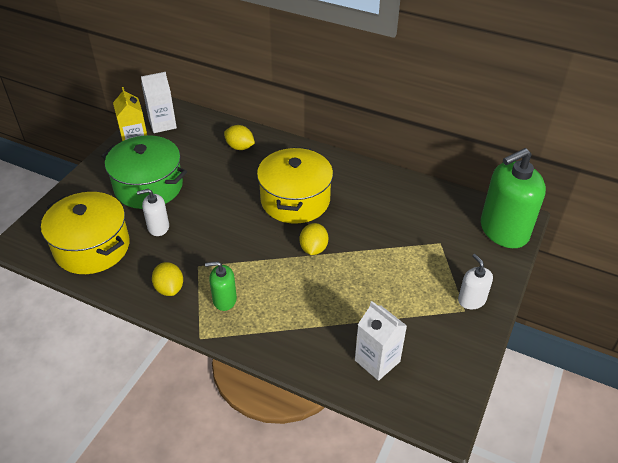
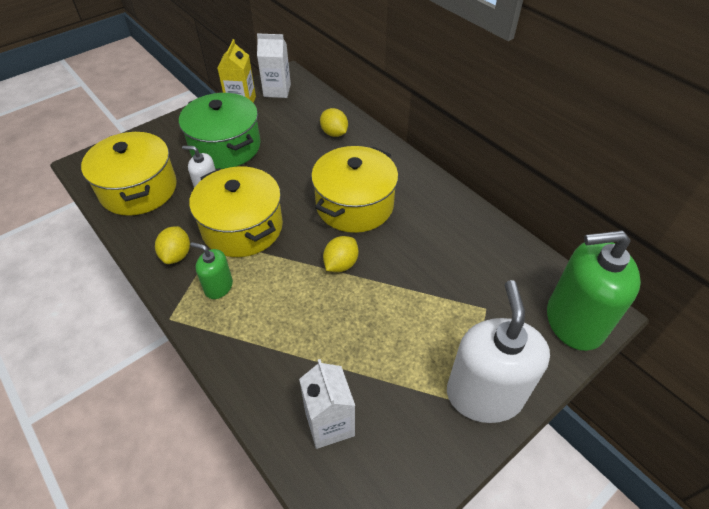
camera: 25 degrees right, 5 degrees up
(212, 248) = (242, 227): none -> yellow pot
(471, 300) = (484, 394): white soap dispenser -> white soap dispenser, size x2.03

